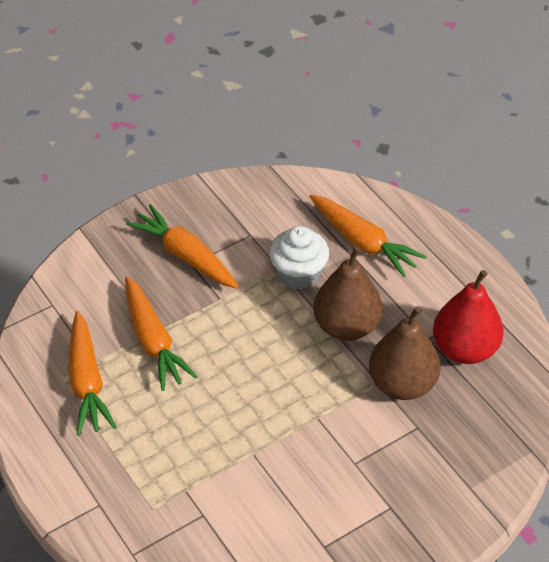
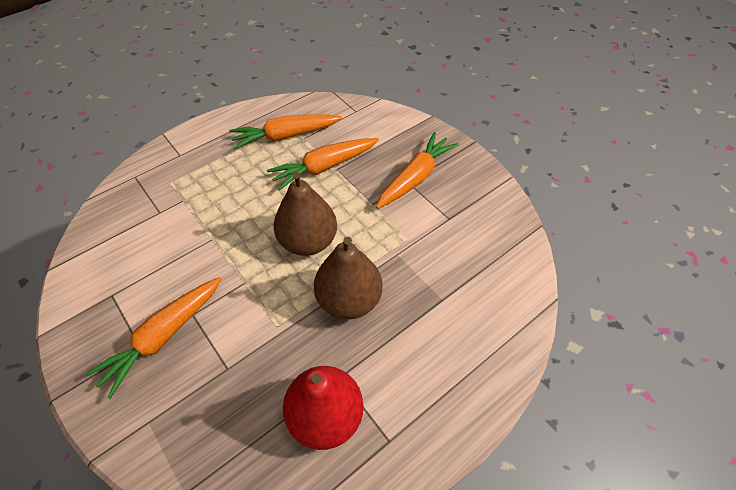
camera: 85 degrees right, 5 degrees up
(298, 274) = (408, 257): white cupcake -> none
(363, 242) = (459, 310): orange carrot -> orange carrot (163, 337)
(402, 384) = (279, 352): brown pear -> brown pear (308, 241)

